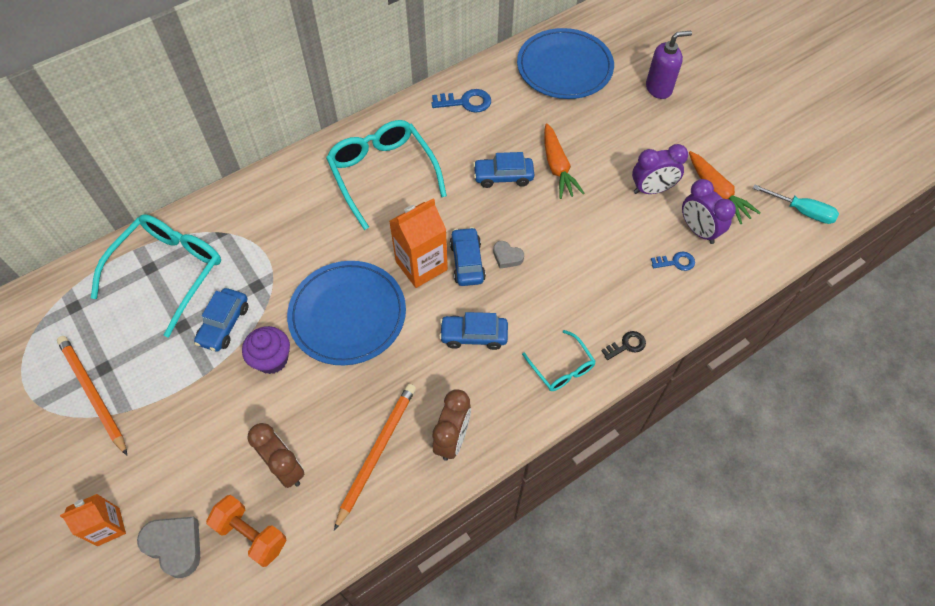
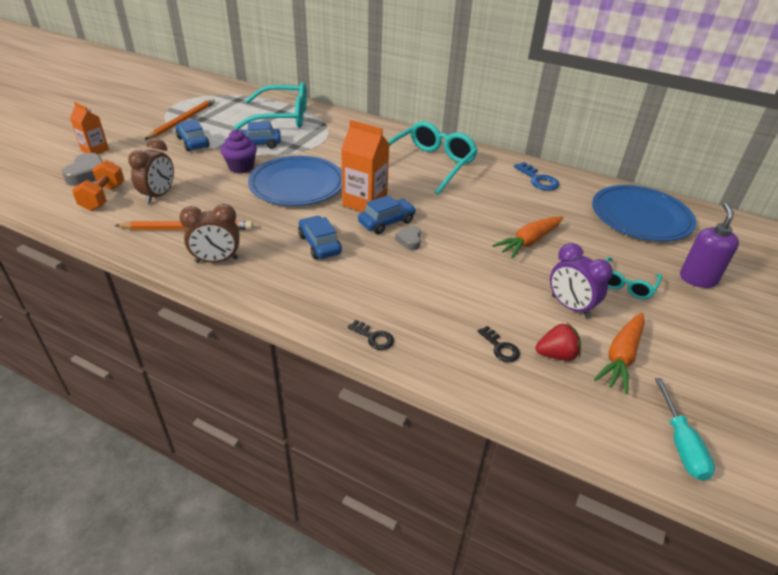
camera: 60 degrees right, 20 degrees down
(503, 176) = (487, 217): blue car -> blue car (193, 142)
(561, 367) = (321, 301): turquoise glasses -> turquoise glasses (626, 284)
(659, 88) = (697, 279): purple soap dispenser -> purple soap dispenser turned 120 degrees counterclockwise
(676, 262) = (500, 348): blue key -> black key
(698, 230) = (556, 355): purple clock -> red strawberry

